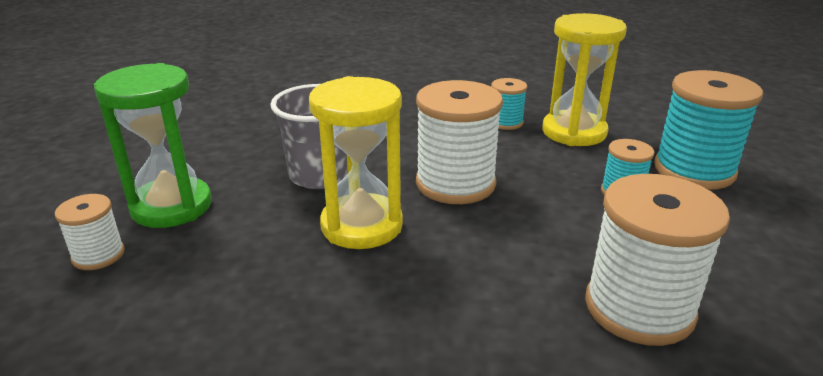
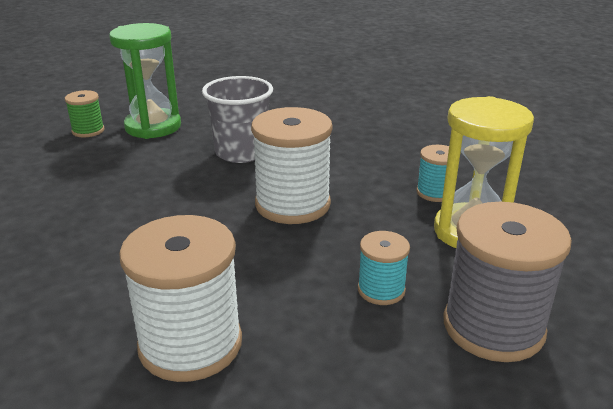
camera: 55 degrees right, 0 degrees up
(98, 255) = (88, 131): white spool -> green spool
(362, 225) = (193, 190): yellow hourglass -> none
(694, 170) = (493, 327): turquoise spool -> grey spool

